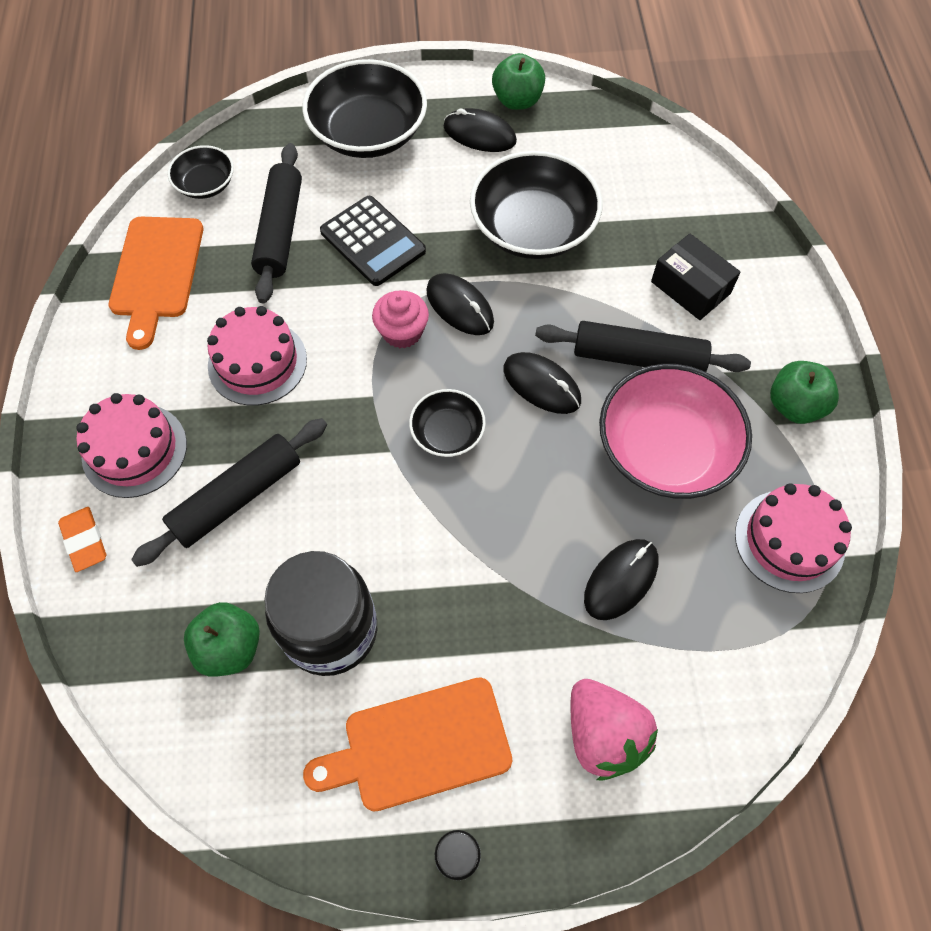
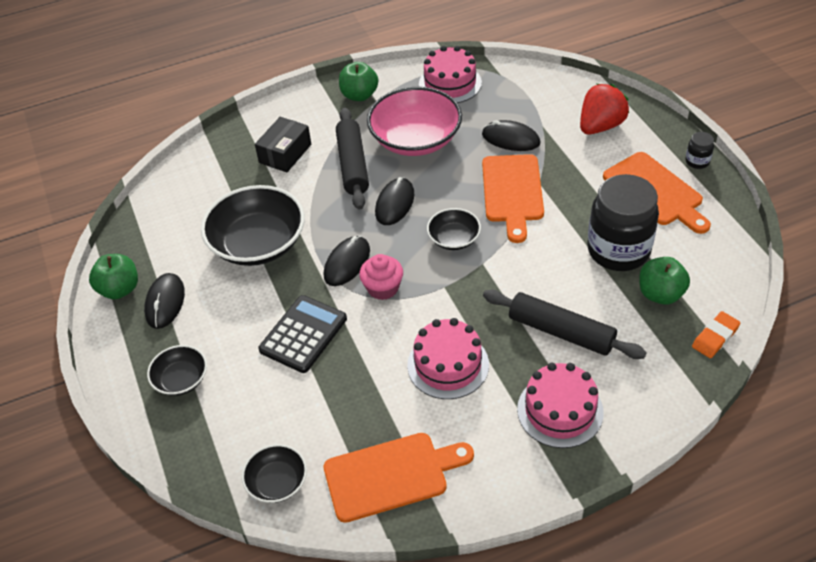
camera: 105 degrees left, 15 degrees down
(84, 541) = (644, 407): orange eraser -> orange eraser (715, 337)
(280, 230) = (313, 401): black rolling pin -> none
(368, 133) = (181, 379): black bowl -> black bowl, size x0.52
(504, 537) = (512, 192): none -> orange cutting board
(603, 734) = (600, 126): pink strawberry -> red strawberry

